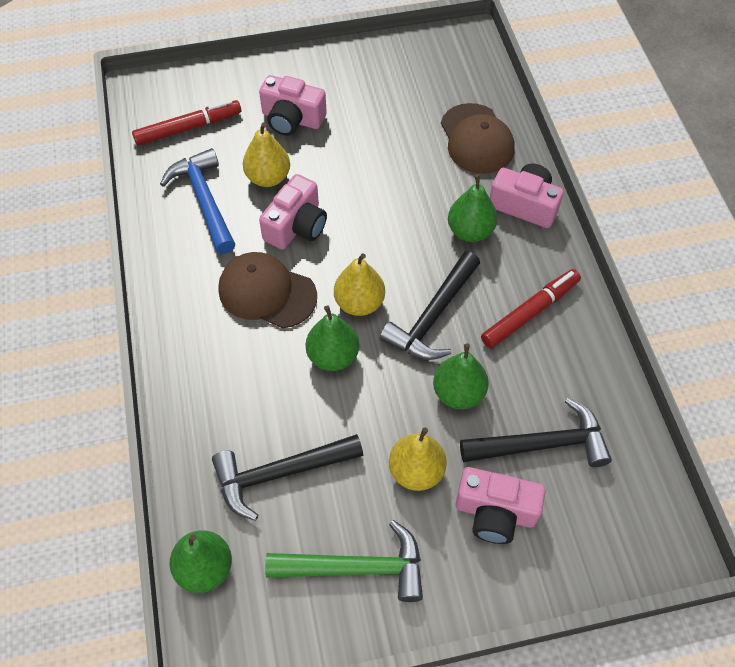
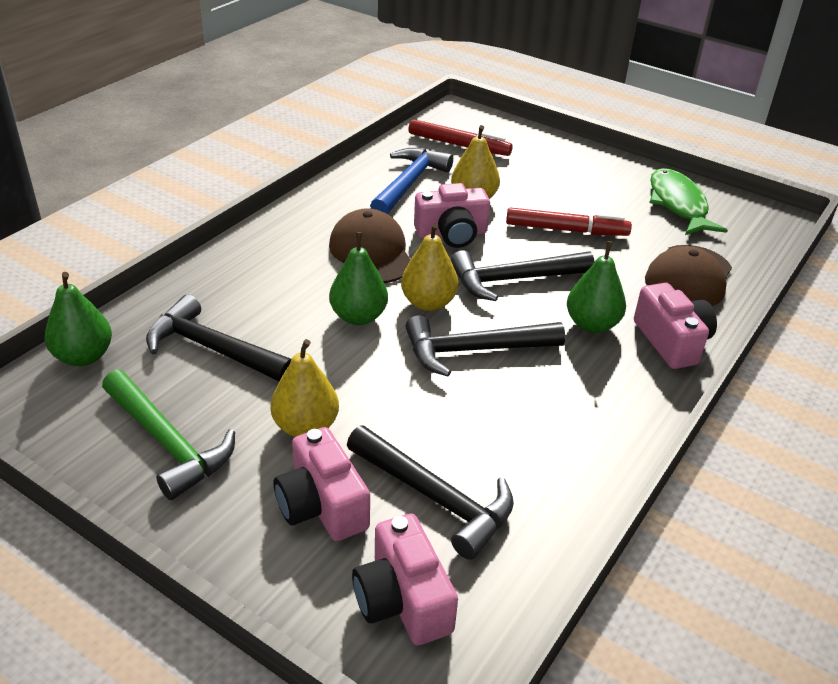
camera: 45 degrees right, 20 degrees down
(292, 119) = (543, 181): pink camera -> pink camera (402, 600)
(384, 234) = (513, 280): none -> black hammer
(400, 72) = (678, 204): none -> green fish
(458, 393) = (418, 409): green pear -> none
(530, 312) = (566, 408): red marker -> red marker (566, 230)

